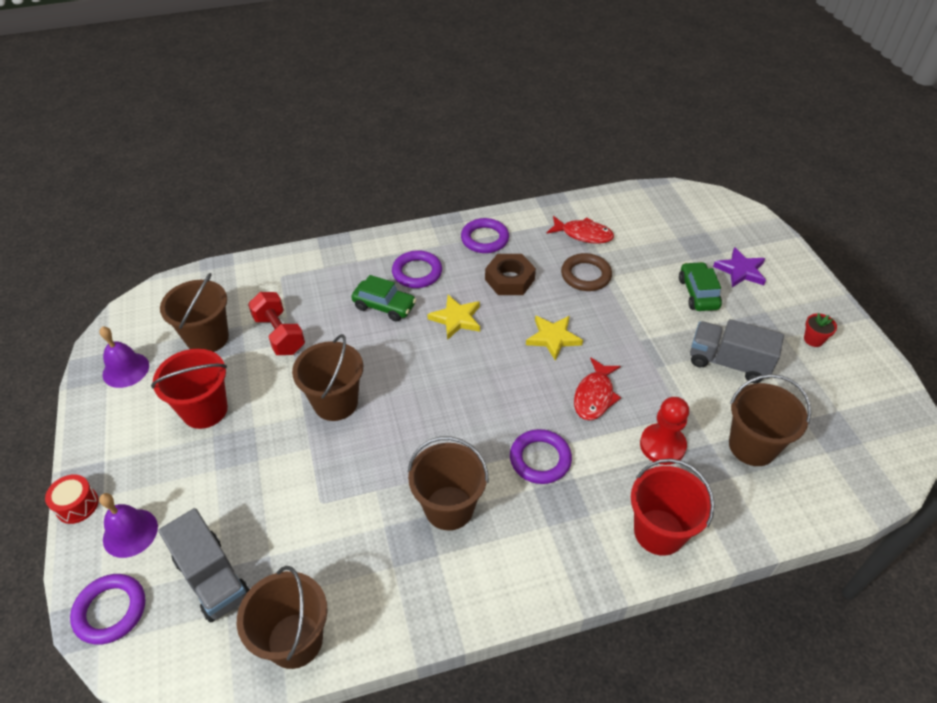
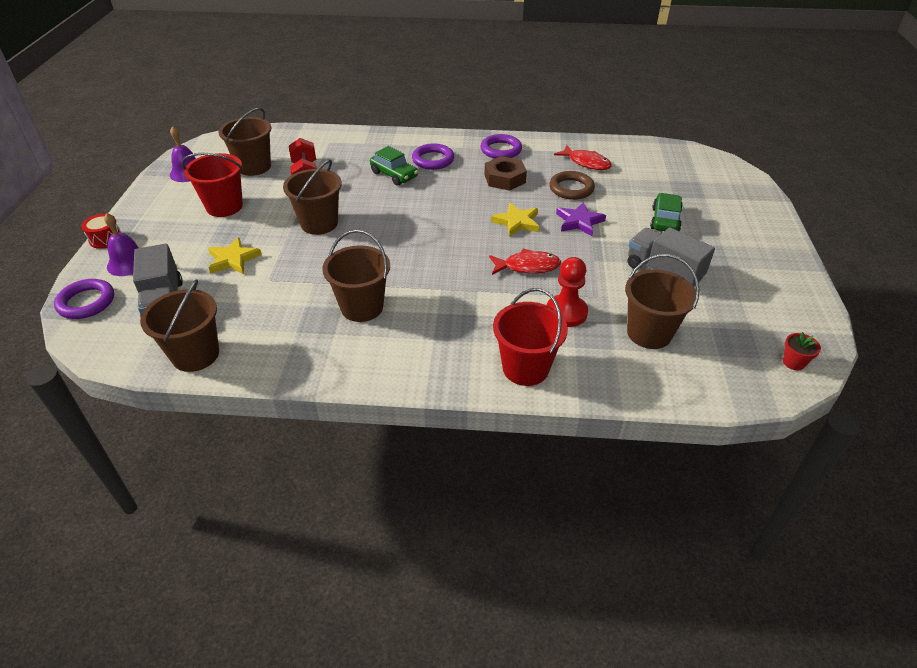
camera: 20 degrees right, 5 degrees down
(456, 319) = (445, 194): yellow star -> yellow star (233, 259)
(540, 459) = (455, 295): purple ring -> none
(594, 396) = (528, 266): red fish -> red fish turned 135 degrees counterclockwise
(740, 270) = (715, 213): purple star -> purple star (579, 222)
(813, 339) = (757, 274): red flower pot -> red flower pot (793, 362)

